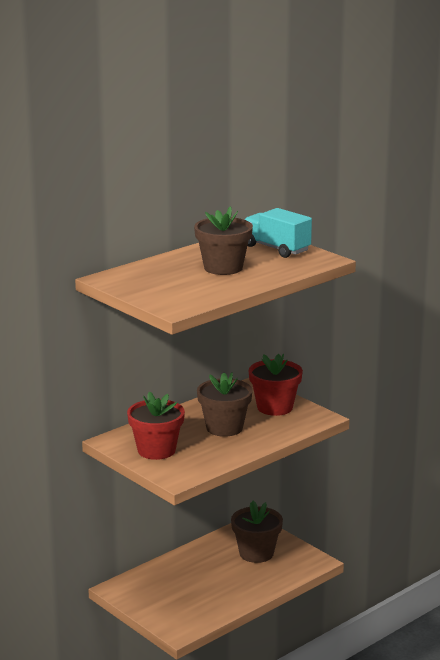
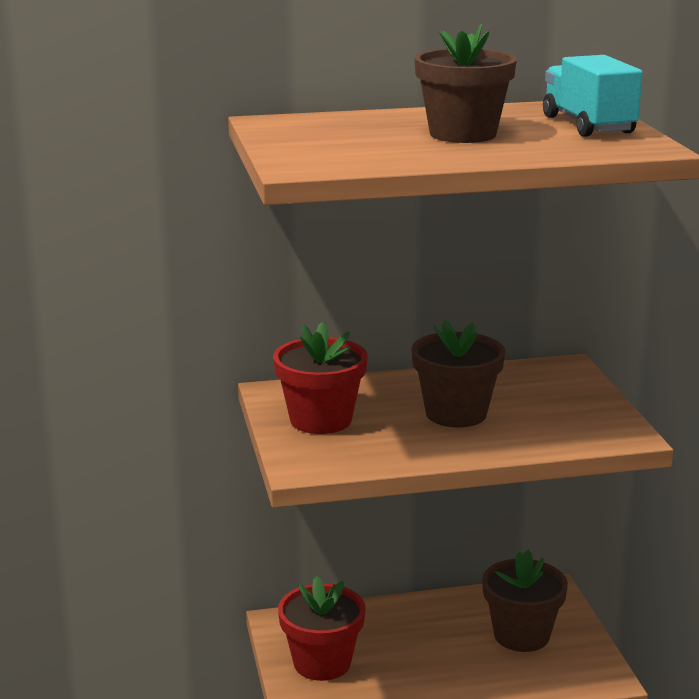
camera: 30 degrees right, 0 degrees up
(274, 407) = (566, 403): red flower pot -> red flower pot (322, 663)

